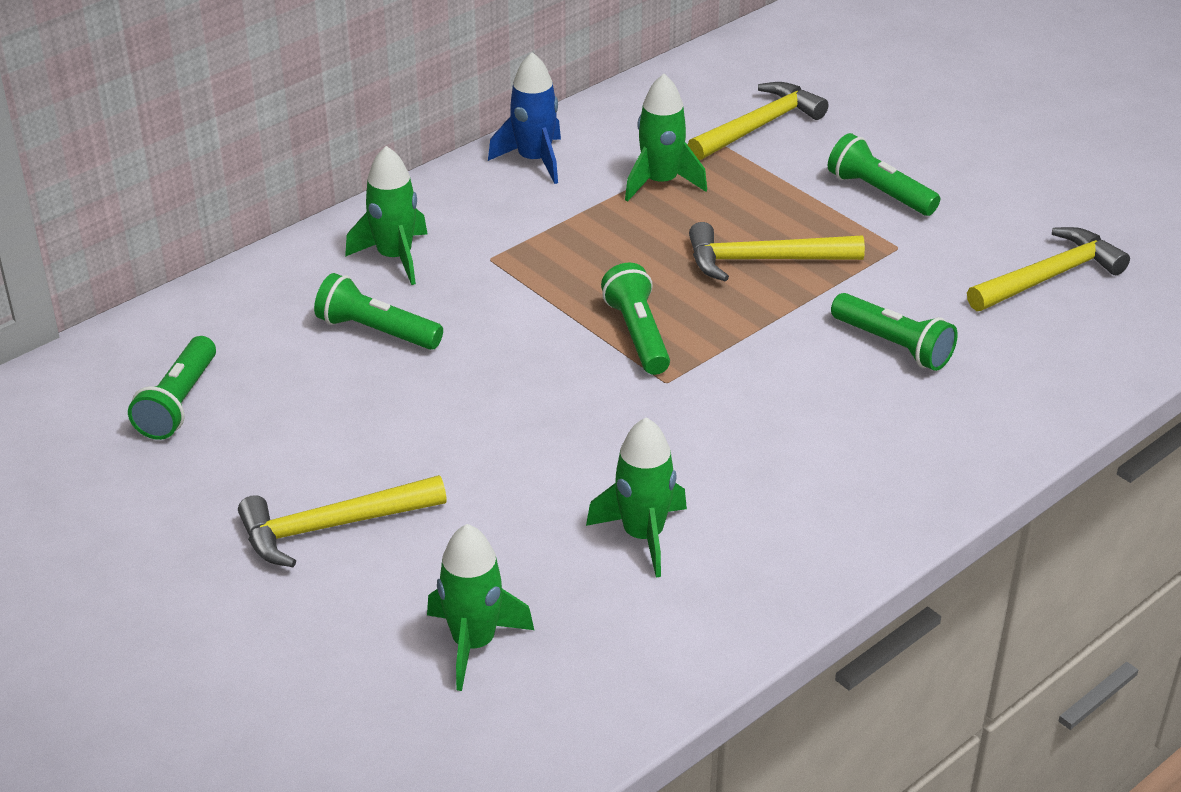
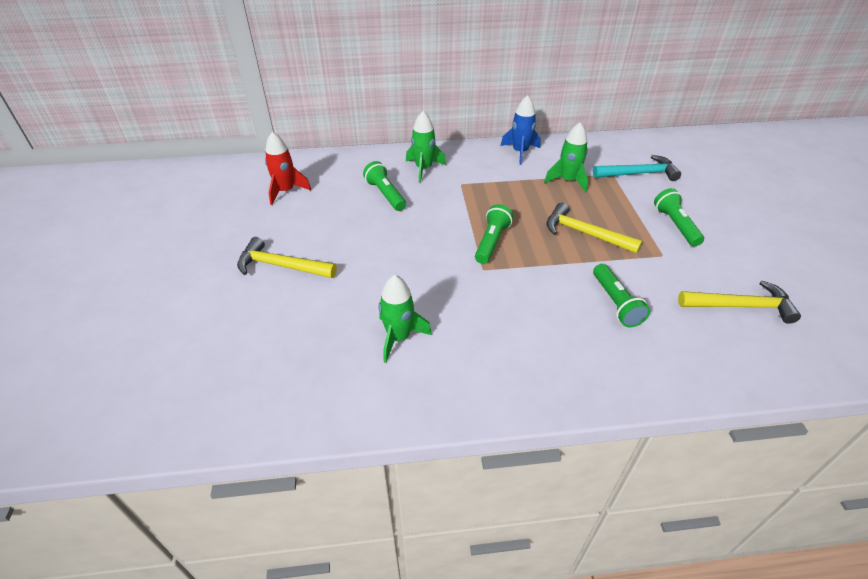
camera: 35 degrees right, 5 degrees up
(178, 403) = (286, 191): green flashlight -> red rocket
(473, 643) = (275, 349): green rocket -> none
(759, 126) = (638, 174): yellow hammer -> turquoise hammer

